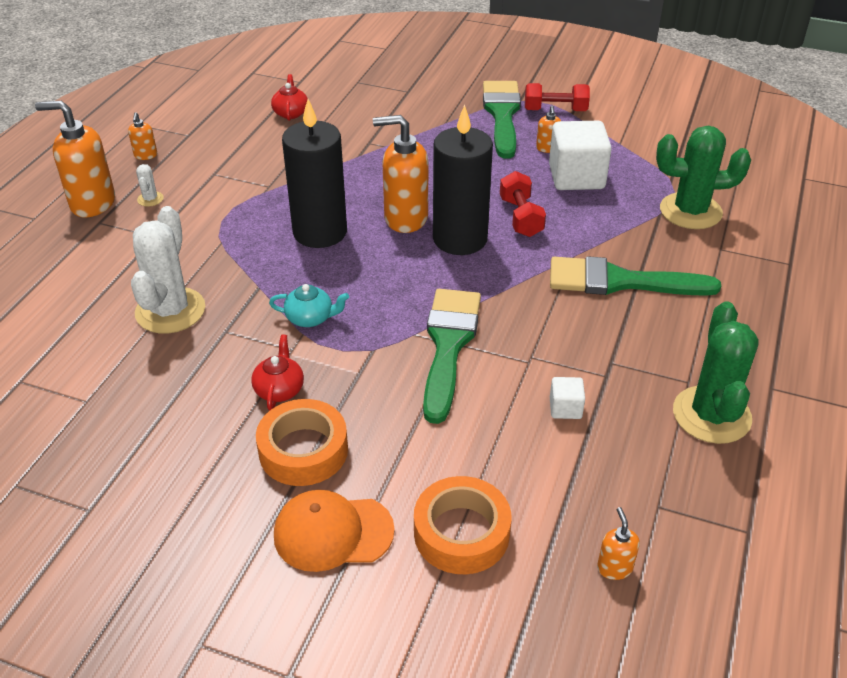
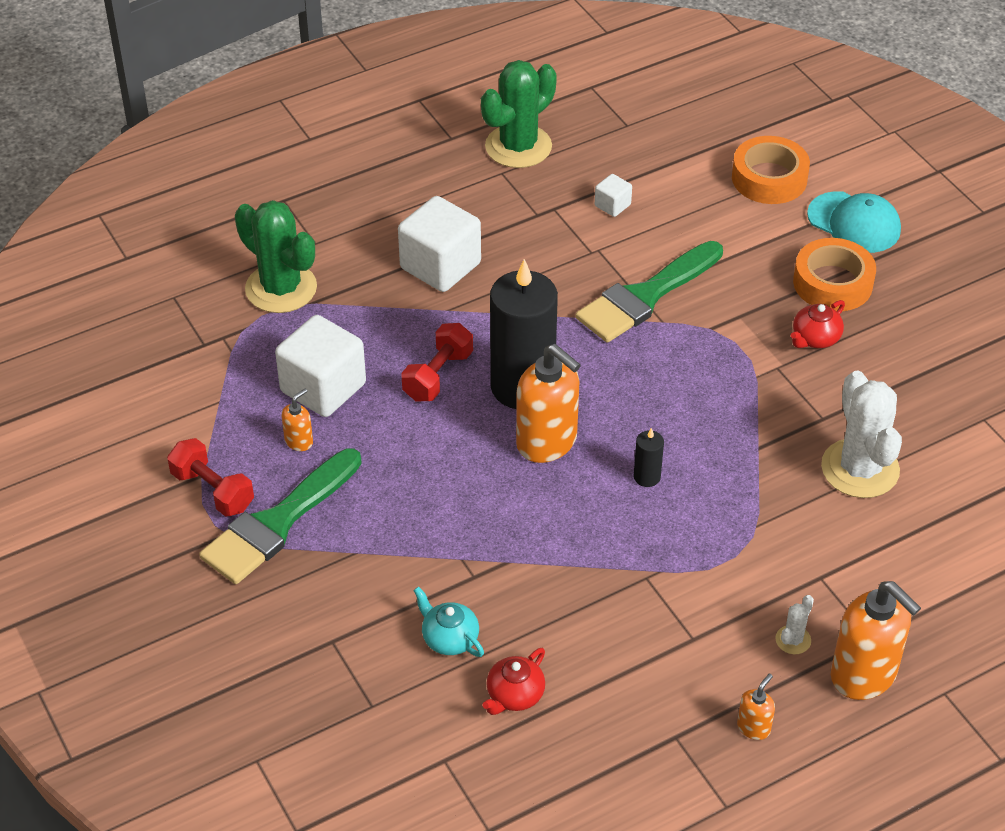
camera: 140 degrees left, 5 degrees up
(170, 311) = (860, 469): white cactus -> white cactus turned 60 degrees counterclockwise
(310, 318) = (737, 386): turquoise teapot -> turquoise teapot (449, 638)
(320, 232) = (647, 477): black candle -> black candle, size x0.41
(333, 533) = (854, 223): orange cap -> turquoise cap
(614, 568) = (695, 114): orange soap dispenser -> none
(620, 281) = (440, 266): green brush -> white cube

